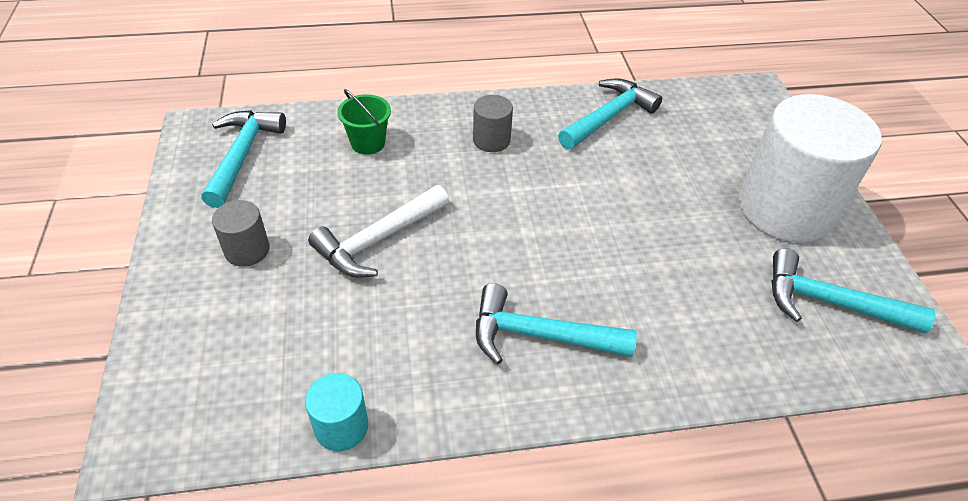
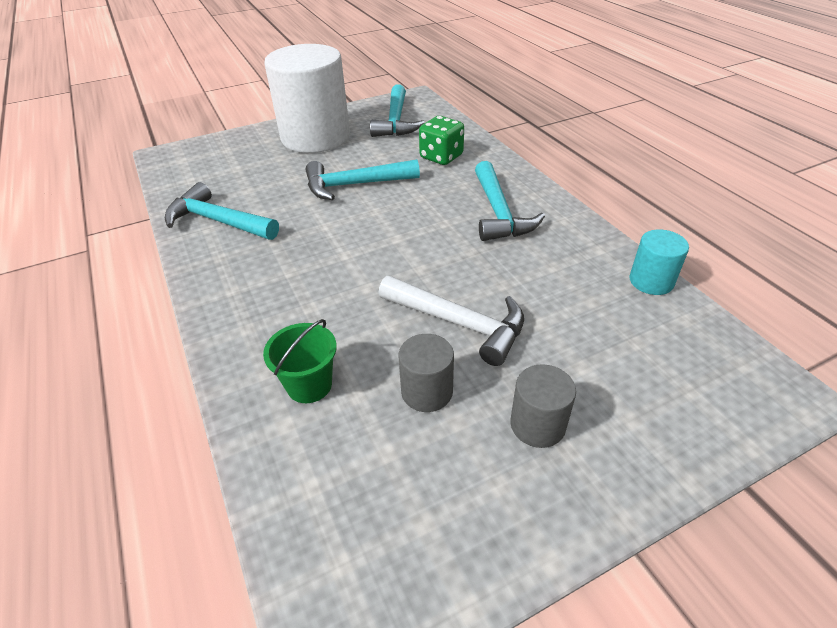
camera: 105 degrees left, 5 degrees down
(242, 155) = (381, 521): turquoise hammer -> turquoise hammer (355, 185)
(491, 140) = (275, 286): grey cylinder -> grey cylinder (427, 392)
(701, 323) = (441, 157): none -> green dice

